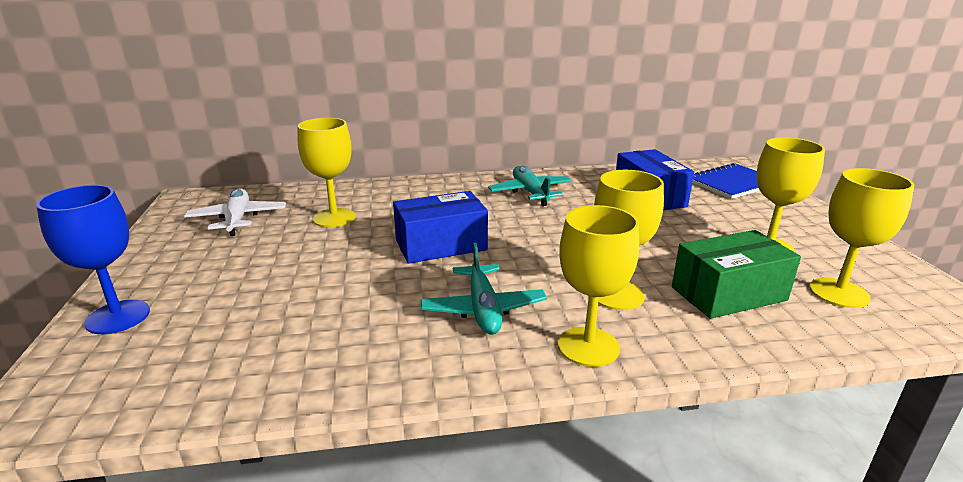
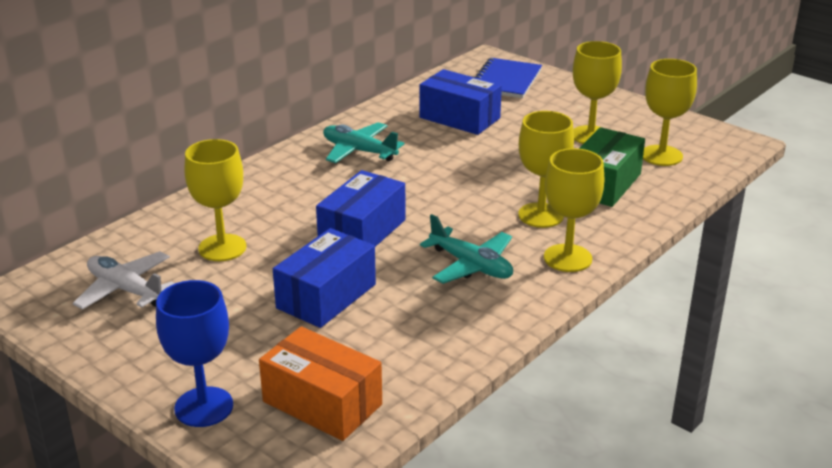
camera: 40 degrees left, 5 degrees up
(177, 362) = (322, 403): none -> orange box
(335, 279) = (326, 296): none -> blue box

